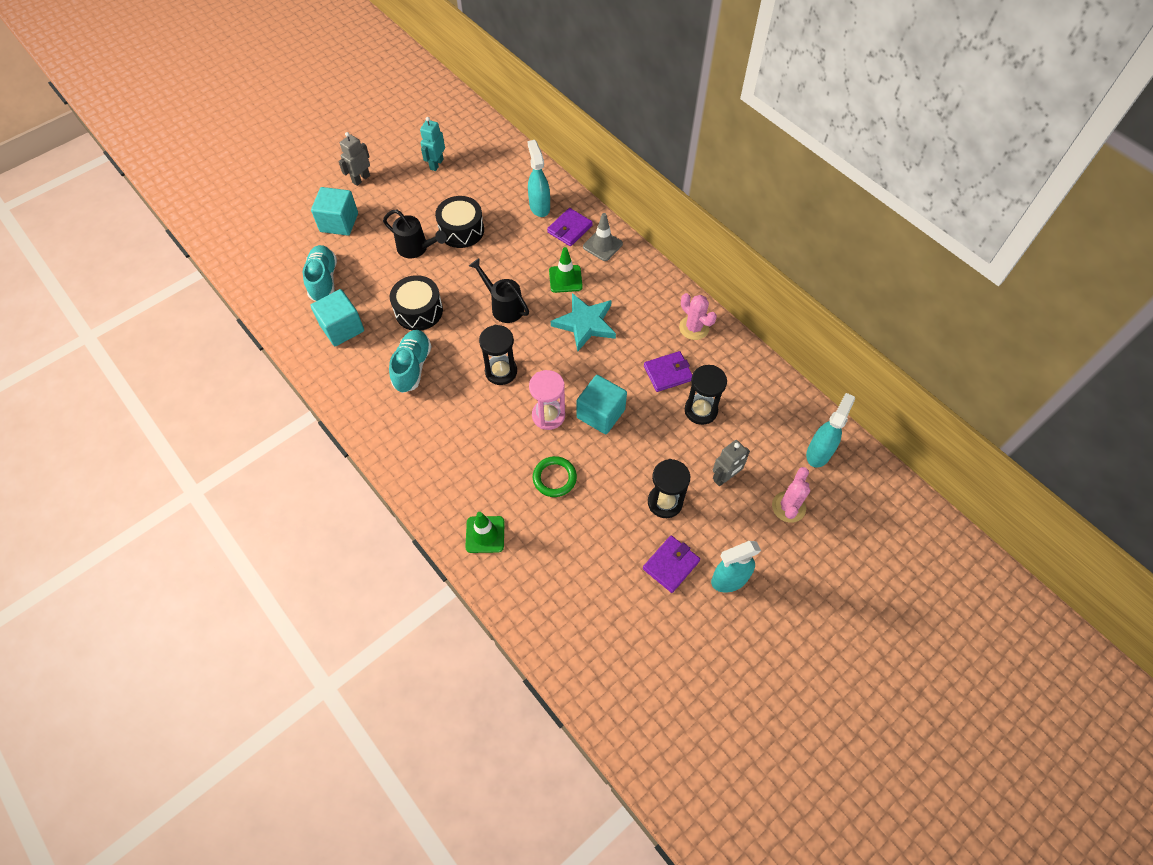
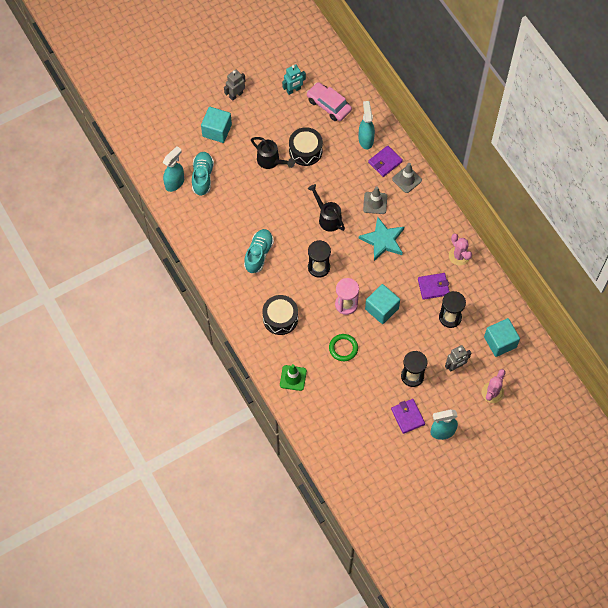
camera: 10 degrees right, 5 degrees up
(342, 328) = (213, 217): turquoise cube -> turquoise cube (500, 342)
(418, 311) = (267, 212): black drum -> black drum (280, 318)
(436, 164) = (293, 90): turquoise robot -> turquoise robot turned 150 degrees counterclockwise
(484, 175) = (328, 105): none -> pink car
(565, 279) = (375, 203): green traffic cone -> grey traffic cone
(671, 565) = (407, 416): purple wallet -> purple wallet turned 75 degrees counterclockwise
(818, 452) = (522, 359): turquoise spray bottle -> turquoise spray bottle (175, 183)

